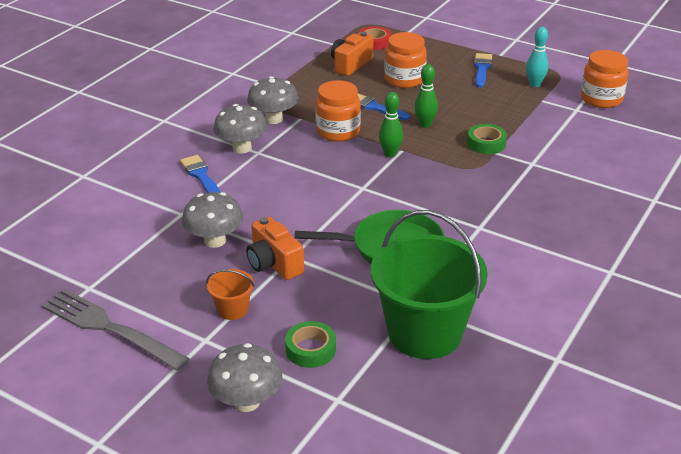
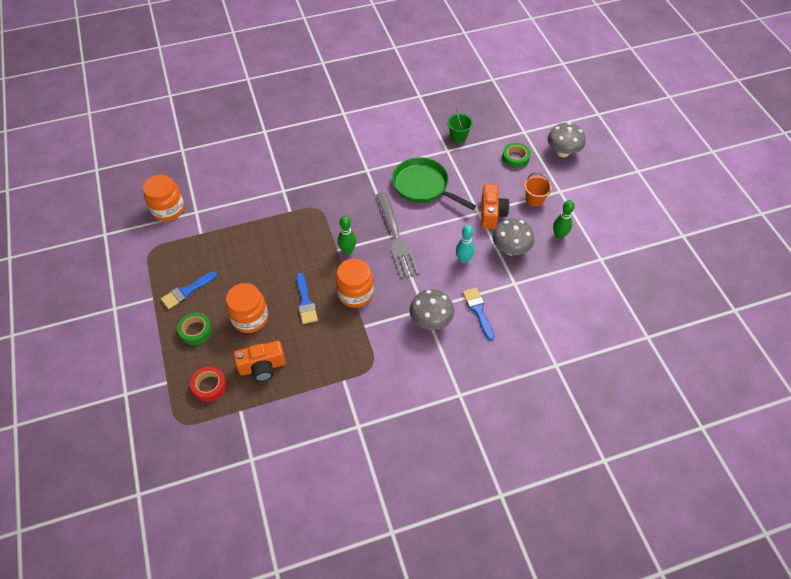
camera: 140 degrees left, 20 degrees up
(109, 328) = (603, 225): grey fork -> grey fork (396, 237)
(200, 175) = (478, 311): blue brush -> blue brush turned 150 degrees clockwise
(273, 119) = (382, 338): grey mushroom -> none
(425, 124) = (296, 262): green bowling pin -> green bowling pin (559, 235)
(425, 332) = (458, 136): green bucket -> green bucket, size x0.43
(486, 143) = (285, 221): green tape -> green tape (196, 331)
(535, 84) = (181, 250): turquoise bowling pin -> turquoise bowling pin (463, 259)

